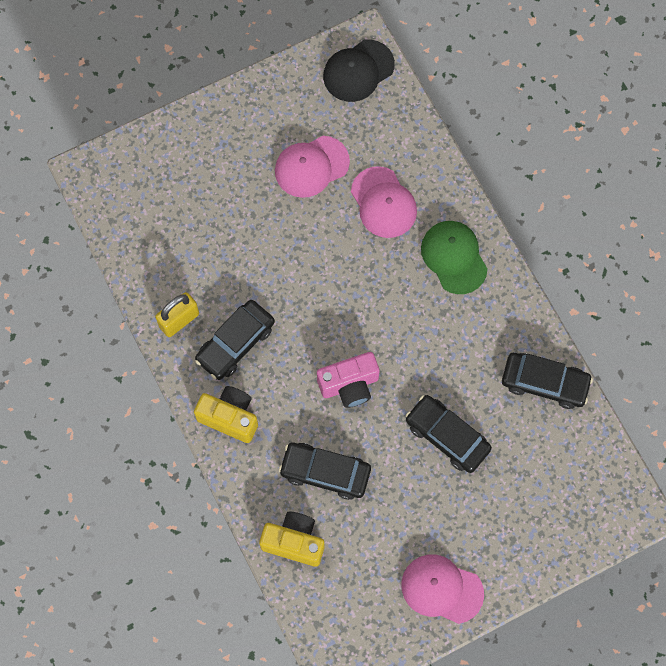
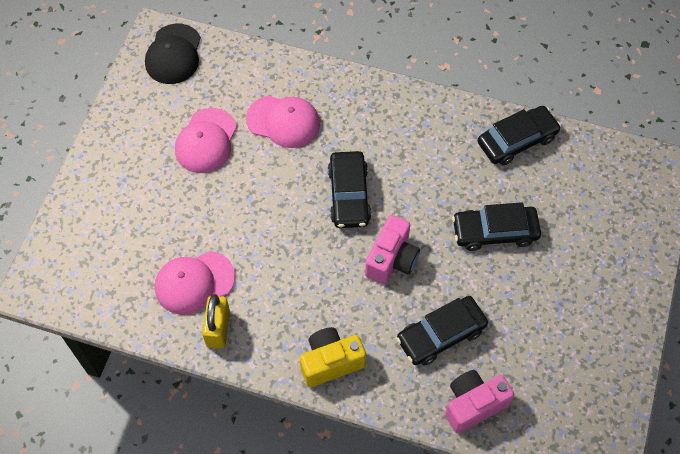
camera: 45 degrees left, 10 degrees down
(235, 343) = (278, 306): black car -> black car (349, 195)
(294, 542) = (473, 405): yellow camera -> pink camera
(442, 589) = (606, 336): pink cap -> pink cap (194, 282)
(454, 257) = (370, 115): green cap -> none

